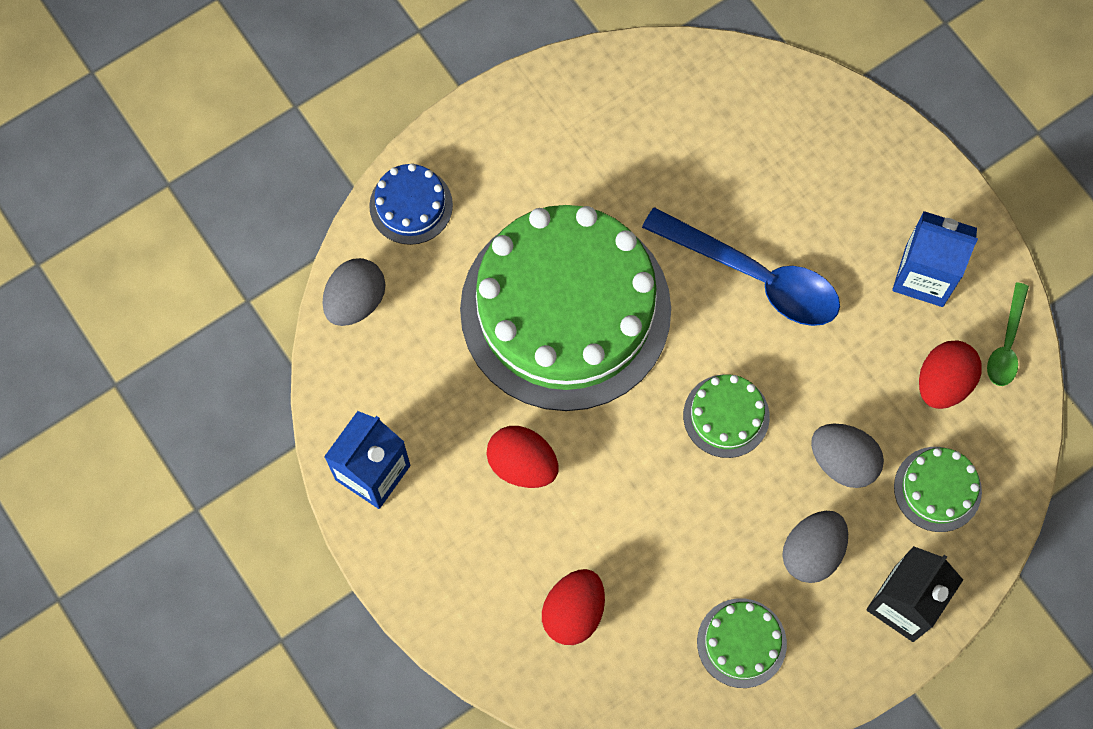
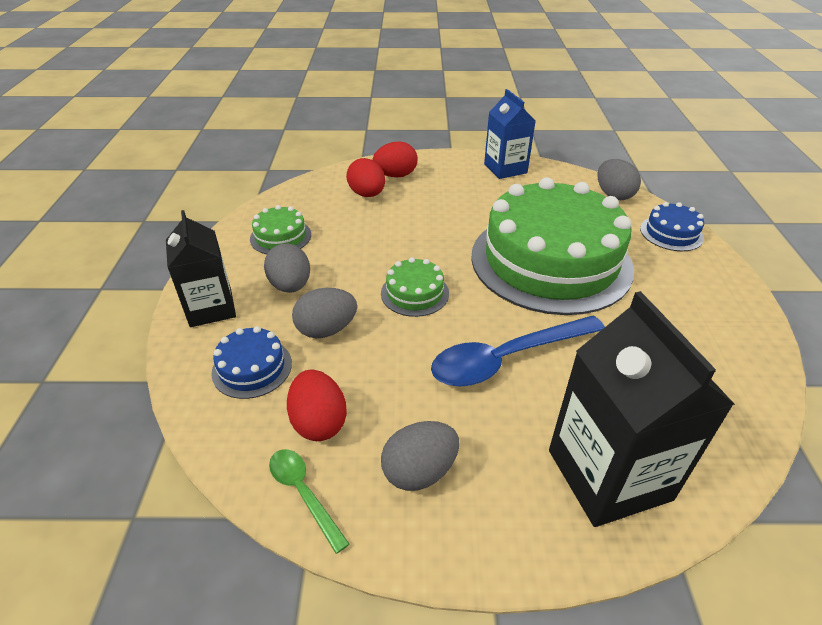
camera: 125 degrees right, 30 degrees down
(522, 465) = (463, 209): red egg -> red egg (395, 175)
(822, 145) = (609, 474): none -> black carton
(924, 276) = (419, 471): blue carton -> grey egg
(937, 489) = (252, 368): green cake -> blue cake

